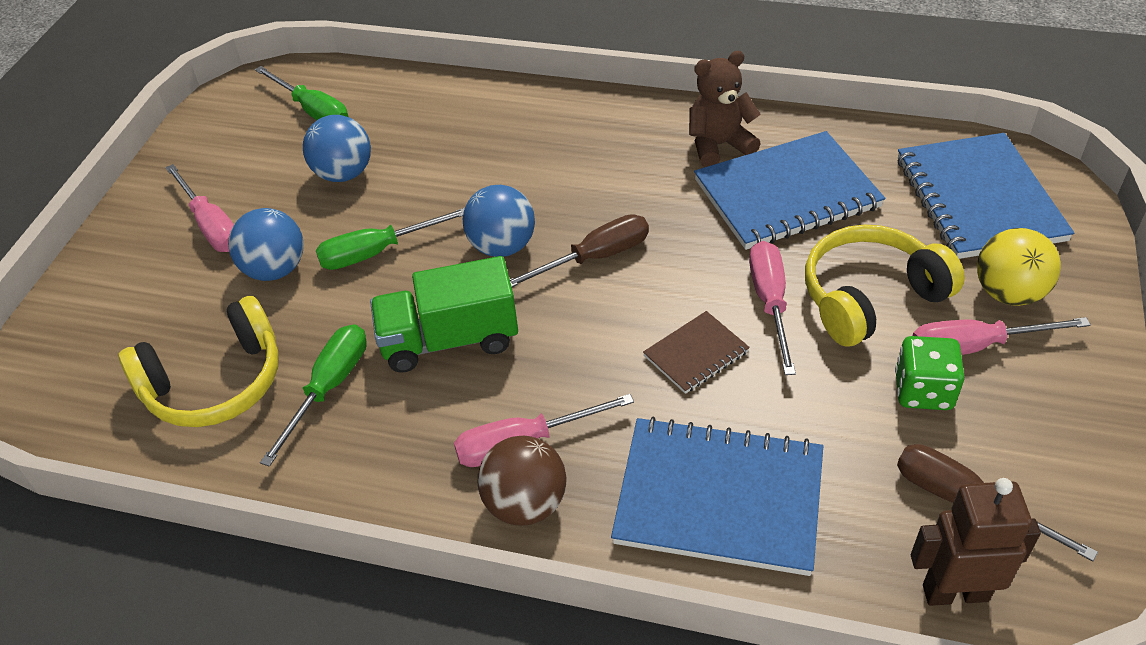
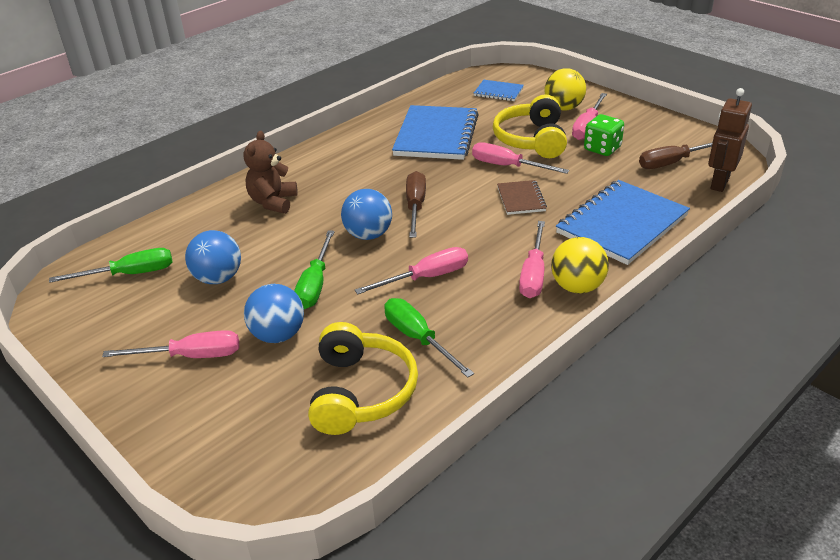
camera: 60 degrees left, 10 degrees down
(449, 340) = (426, 277): green truck -> pink screwdriver
(525, 504) = (577, 287): brown ball -> yellow ball
(718, 145) = (375, 140): brown teddy bear -> brown teddy bear (273, 202)
(978, 199) = (498, 92): blue notebook -> blue notebook, size x0.49

